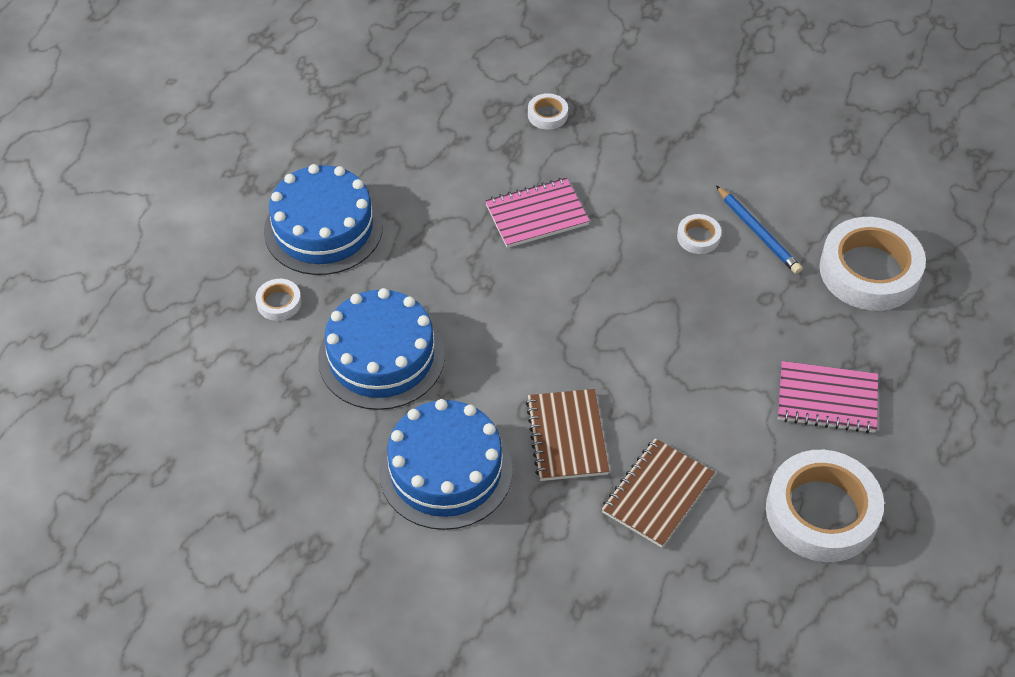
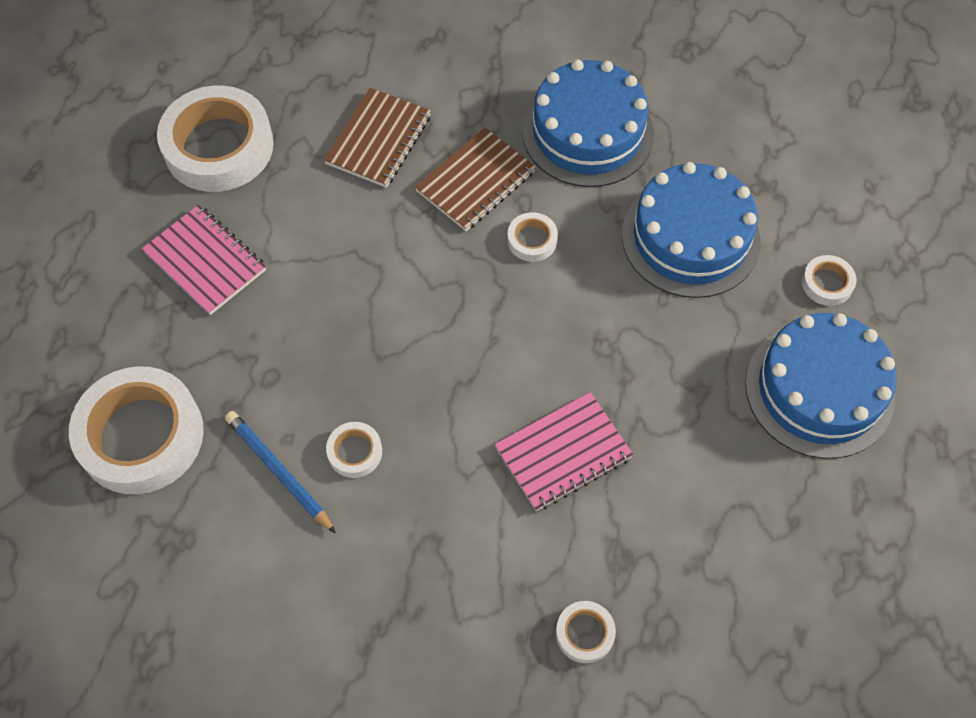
camera: 170 degrees right, 10 degrees up
(525, 375) = (532, 240): none -> white tape
(566, 437) = (476, 181): brown notebook -> brown notebook turned 60 degrees clockwise
(827, 399) = (205, 261): pink notebook -> pink notebook turned 45 degrees clockwise

